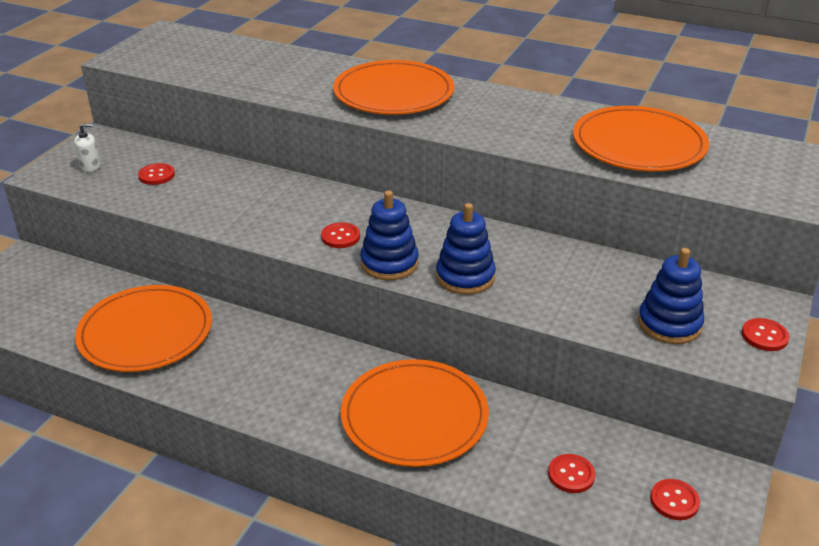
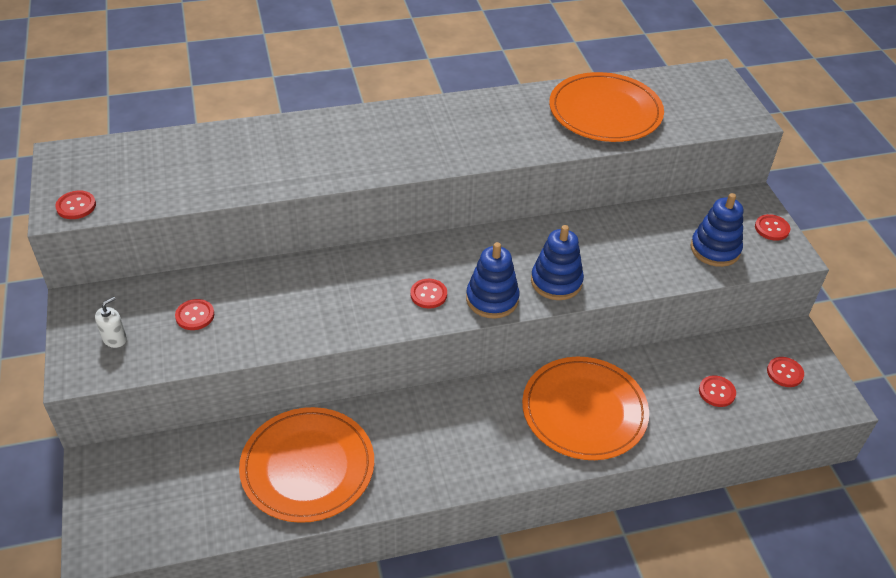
camera: 40 degrees left, 10 degrees up
(131, 59) = (76, 206): none -> red button
(393, 93) = (374, 139): orange plate -> none

